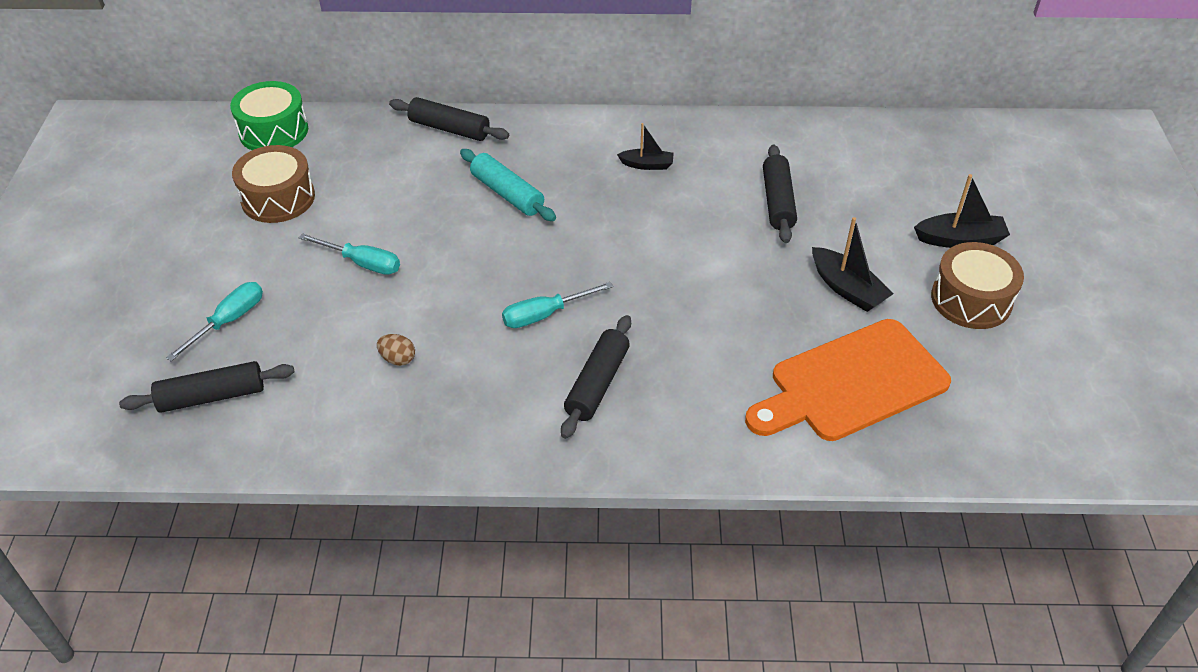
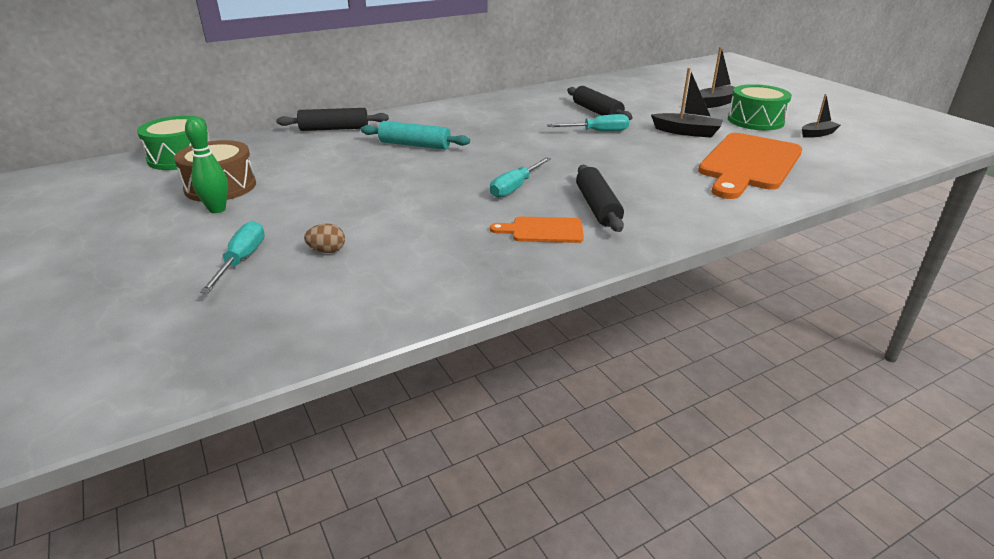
camera: 30 degrees left, 15 degrees down
(212, 396) = (271, 309): black rolling pin -> none
(254, 235) = (217, 209): none -> green bowling pin
(362, 263) = (336, 200): turquoise screwdriver -> turquoise screwdriver (597, 132)
(398, 359) = (428, 238): brown egg -> brown egg (327, 251)
(509, 396) = (543, 230): none -> orange cutting board
(647, 165) = (496, 115): black boat -> black boat (818, 134)
(971, 300) = (755, 121): brown drum -> green drum

